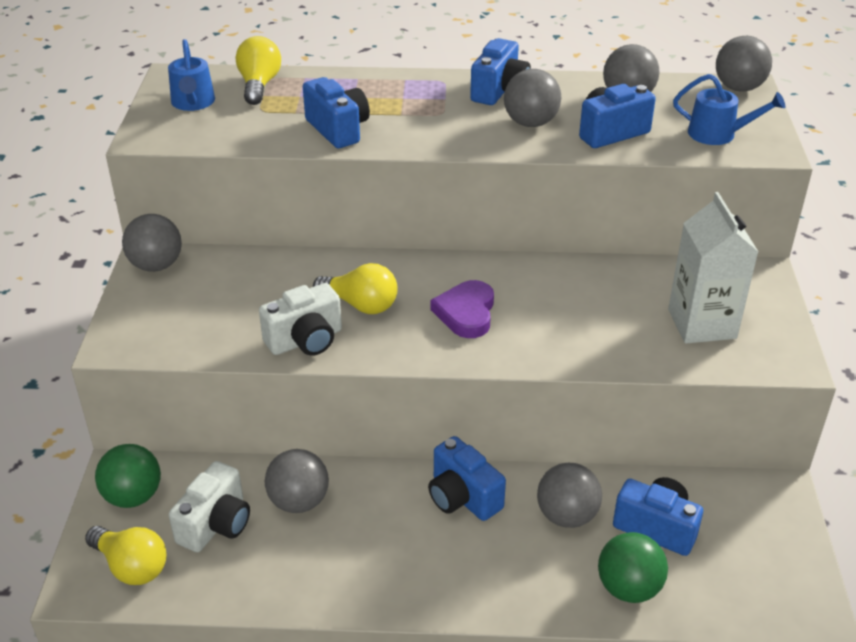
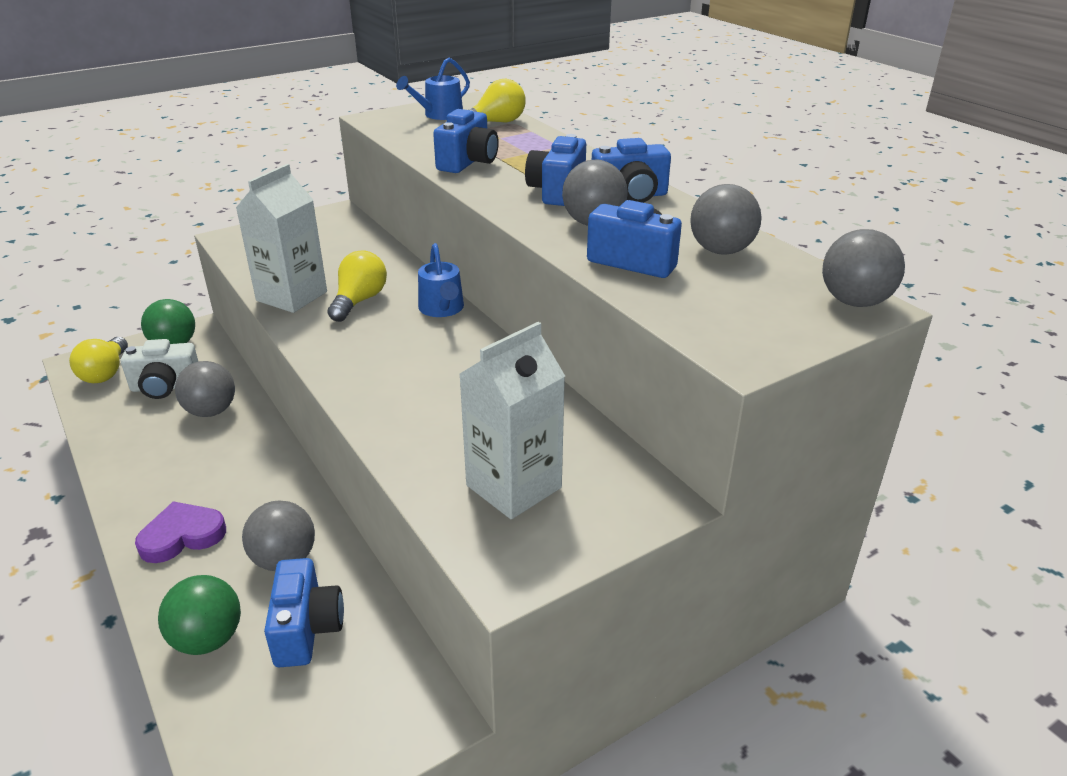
camera: 55 degrees right, 5 degrees down
(156, 265) = (331, 217): grey ball -> none
(305, 340) = (292, 296): white camera -> white carton
(361, 305) = (359, 301): yellow light bulb -> yellow light bulb turned 150 degrees counterclockwise
(462, 497) = (269, 488): blue camera -> blue camera (557, 191)
(466, 313) = (394, 349): purple heart -> purple heart (182, 536)
(718, 134) = (725, 316): blue watering can -> blue watering can (442, 309)

